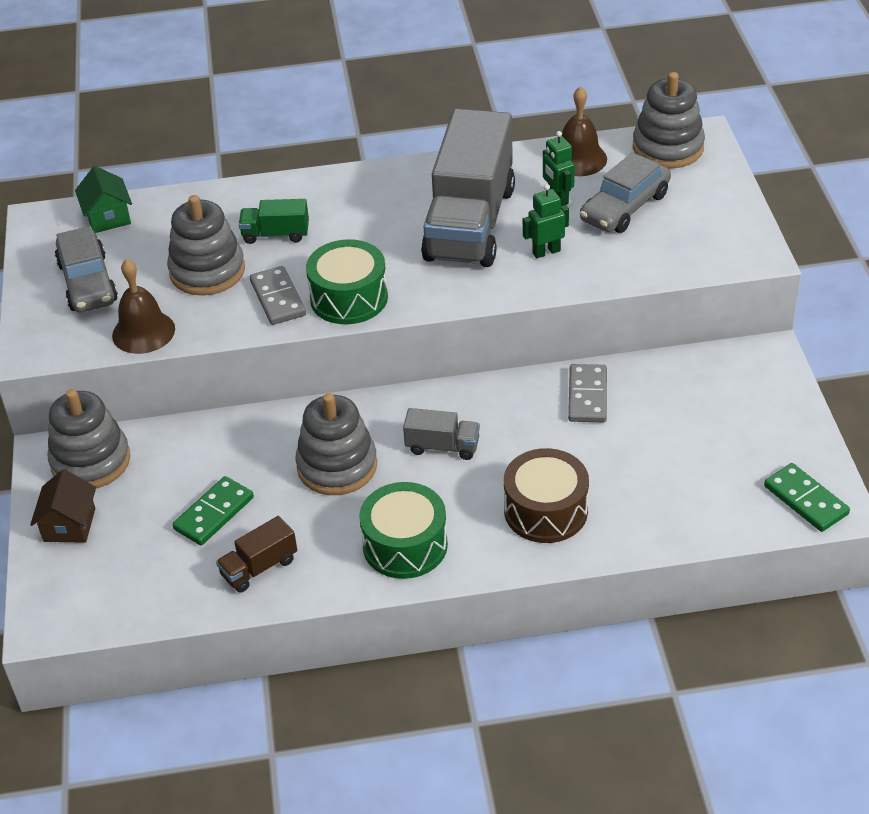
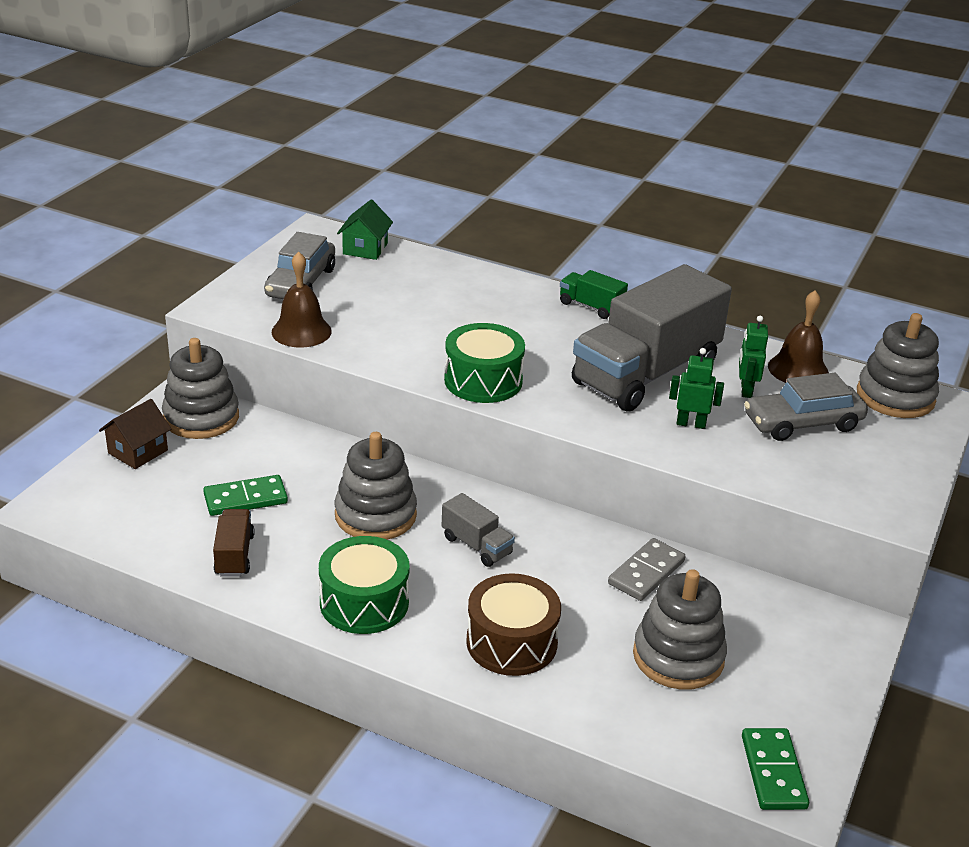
camera: 30 degrees right, 10 degrees down
(207, 271) = (395, 314): grey stacking toy -> grey stacking toy (678, 657)
(259, 567) = (234, 555): brown truck -> brown truck turned 90 degrees clockwise
(276, 234) = (476, 313): green truck -> green truck (591, 307)
(278, 298) = (427, 355): grey domino -> none

